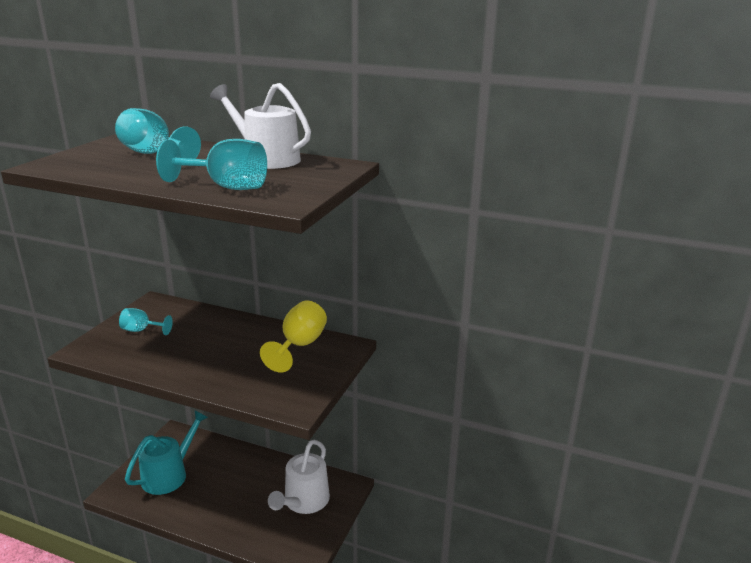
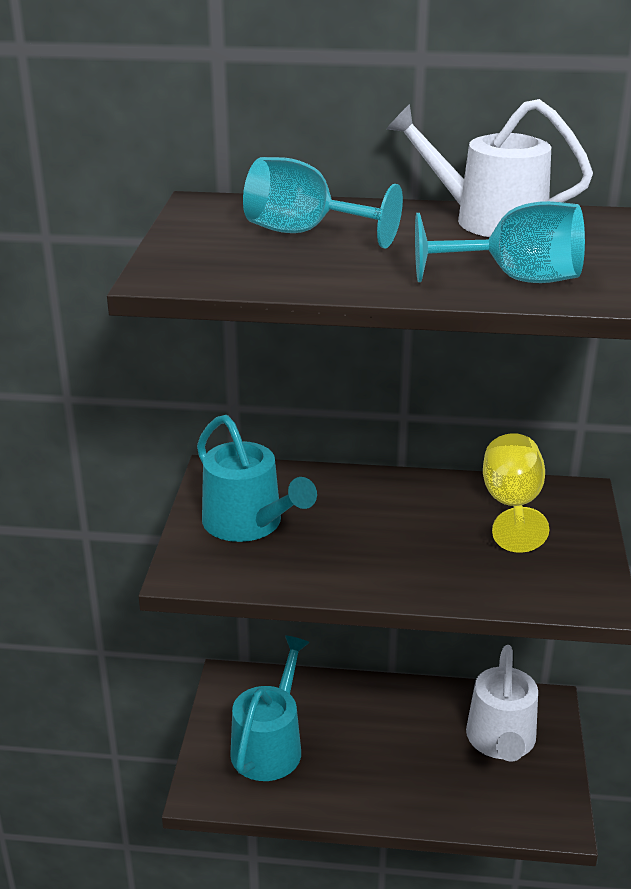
camera: 15 degrees left, 5 degrees up
(141, 330) = (248, 523): turquoise goblet -> turquoise watering can

